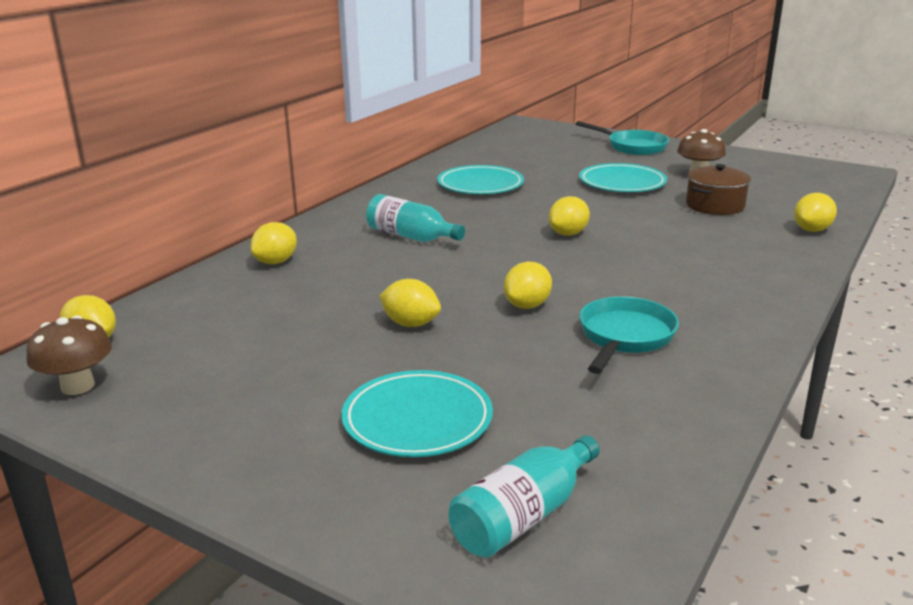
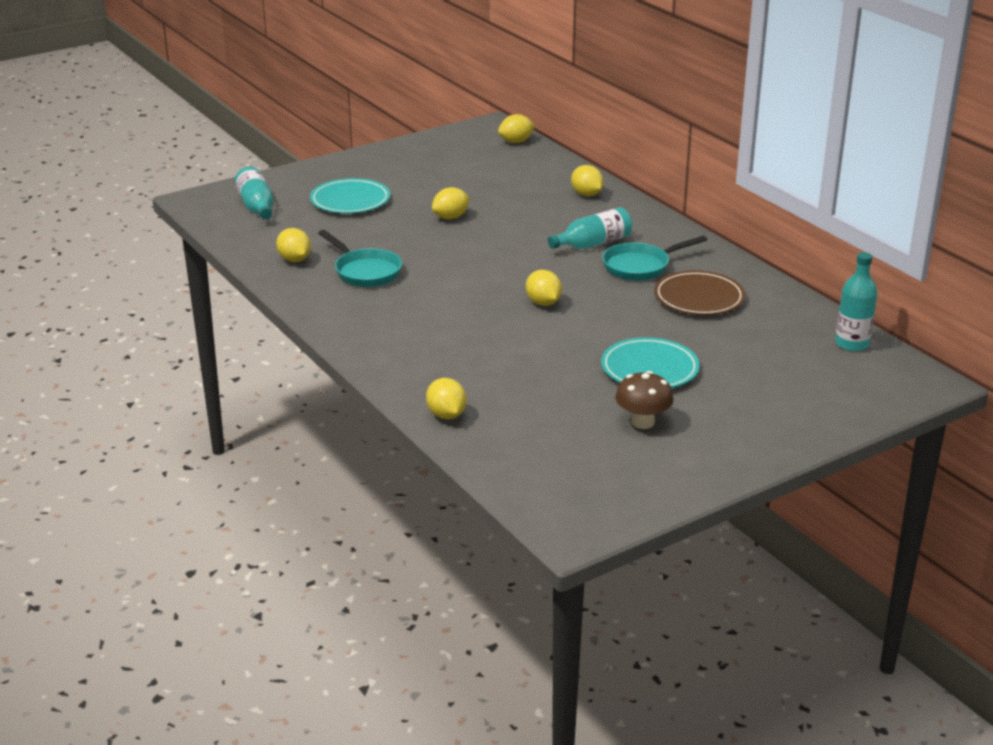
camera: 115 degrees right, 5 degrees up
(78, 386) = (468, 137): brown mushroom -> none
(480, 185) = (699, 298): turquoise plate -> brown plate
(497, 141) = (852, 344): none -> turquoise bottle
(527, 305) = (437, 255): yellow lemon -> yellow lemon (294, 260)
(633, 147) = (776, 421): turquoise pan -> turquoise pan (640, 266)
(715, 205) = (546, 393): brown pot -> none

